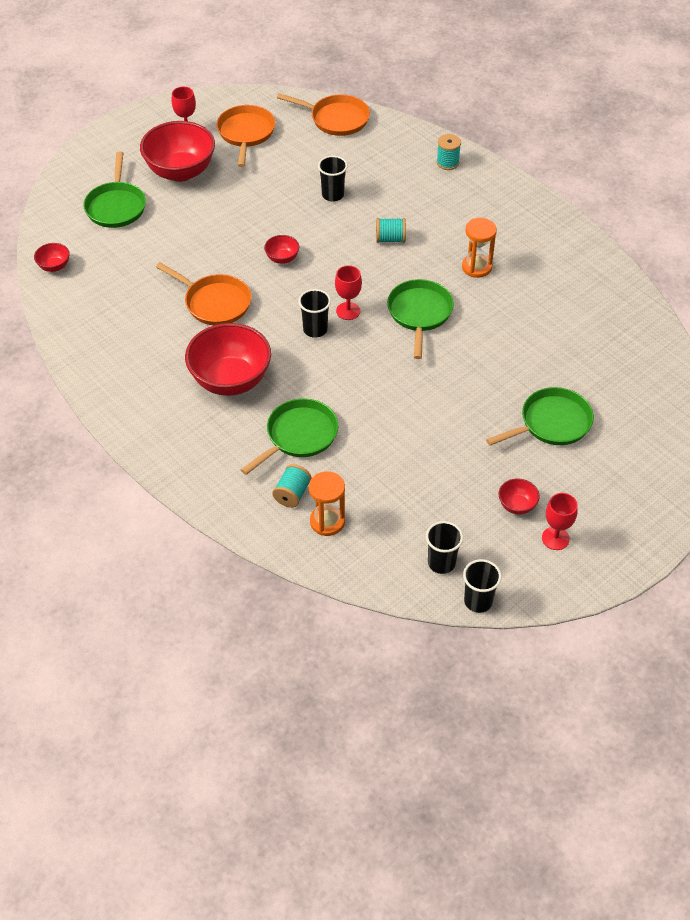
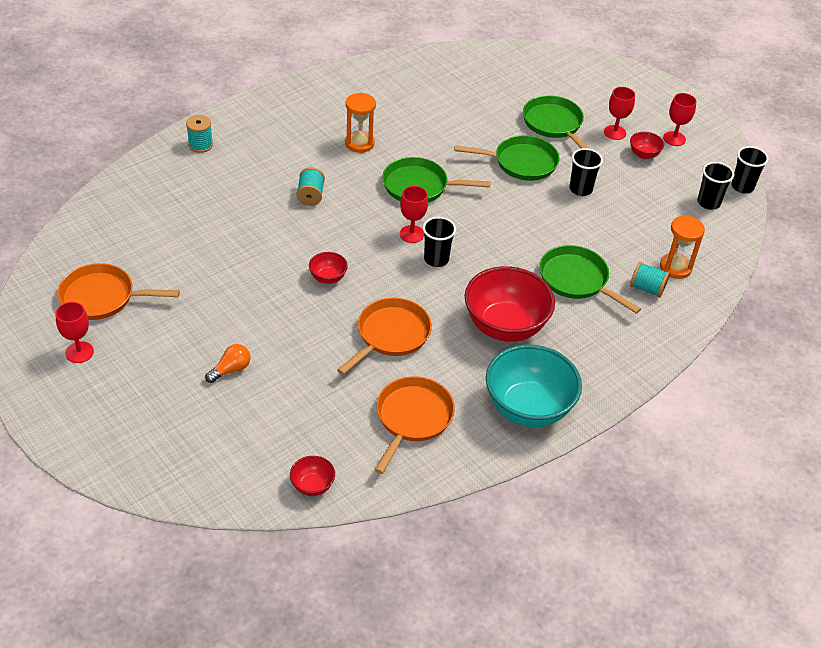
camera: 90 degrees left, 5 degrees down
(116, 206) = (210, 424): green pan -> green pan (521, 163)
(131, 396) = (528, 408): none -> turquoise bowl
(171, 211) = (230, 370): none -> orange light bulb
(180, 171) = (158, 360): red bowl -> none
(333, 195) = (232, 232): black cup -> black cup (580, 189)
(336, 119) = (100, 220): orange pan -> orange pan (412, 418)
(552, 479) = (615, 132): none -> red goblet

